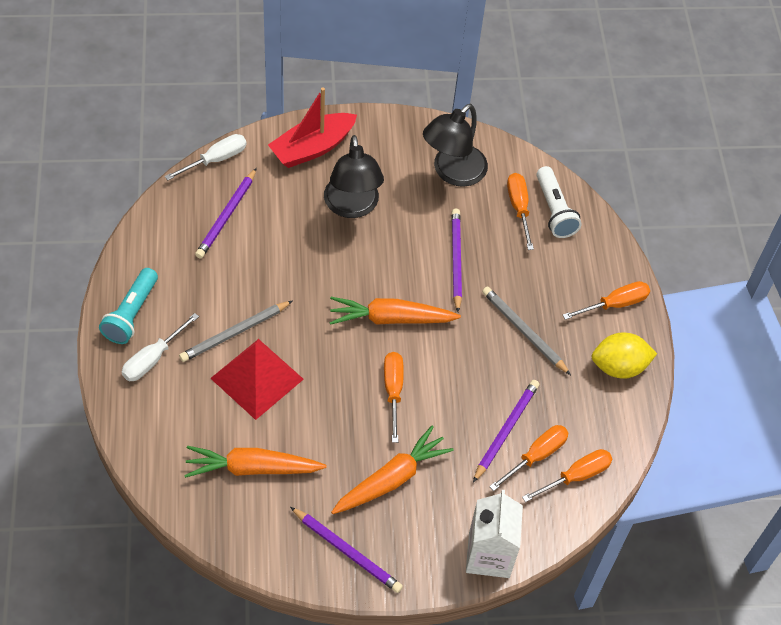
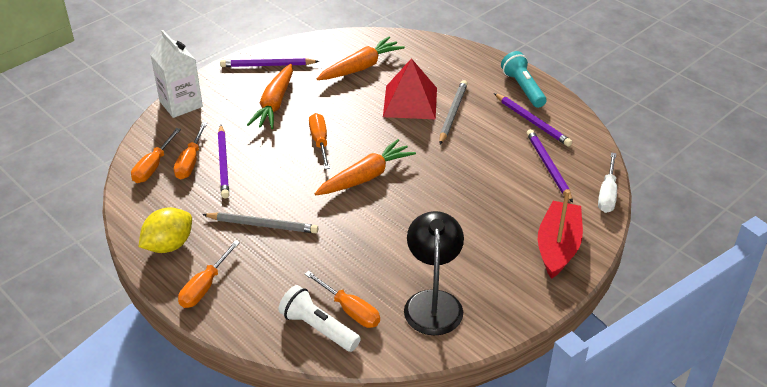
camera: 145 degrees right, 15 degrees down
(153, 359) = (480, 78): white screwdriver -> none
(352, 206) = (476, 226): black lamp -> none
(393, 391) = (320, 142): orange screwdriver -> orange screwdriver turned 150 degrees counterclockwise
(456, 260) = (360, 239): purple pencil -> purple pencil (532, 122)

